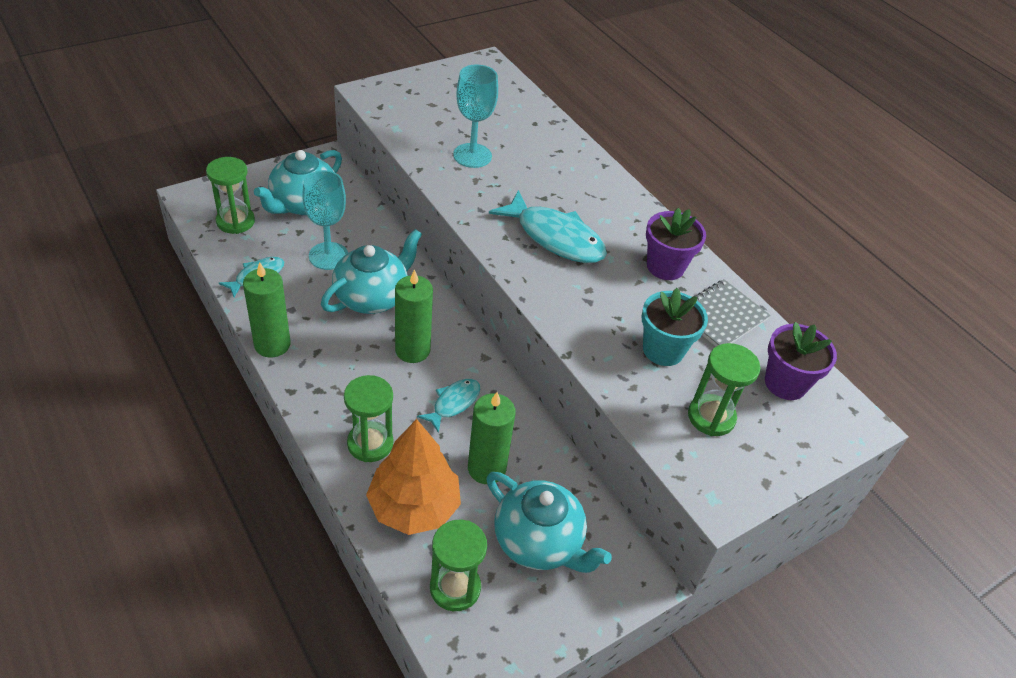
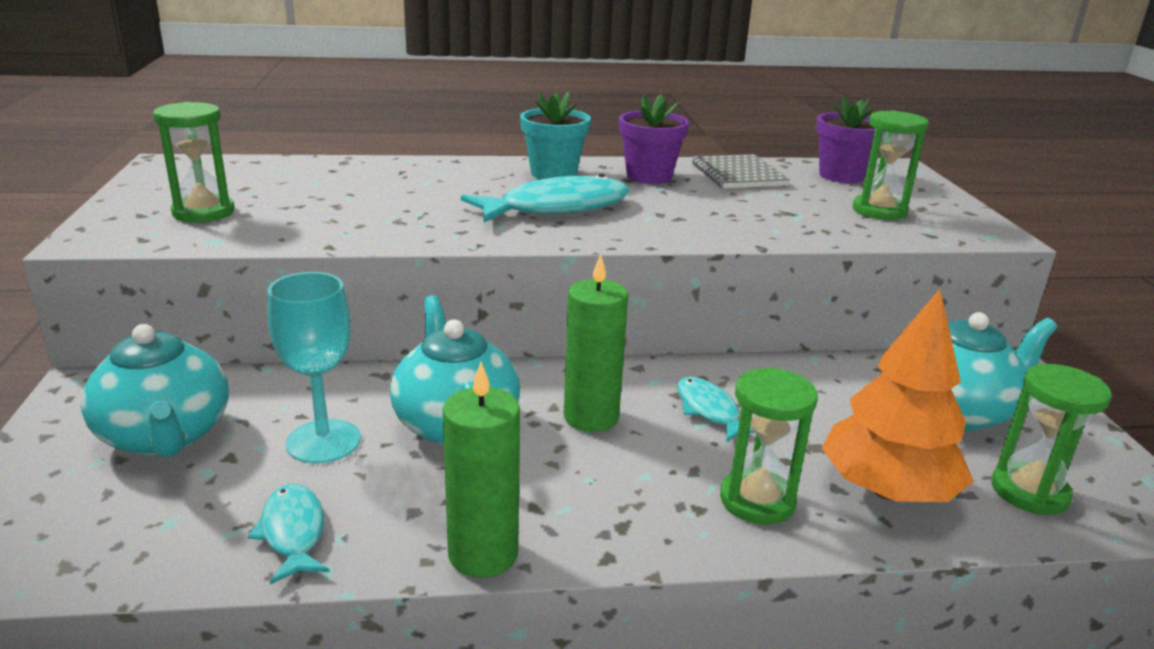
camera: 60 degrees left, 20 degrees down
(235, 221) = (110, 526): green hourglass -> green hourglass (203, 212)
(472, 155) = (347, 212): turquoise goblet -> none
(486, 468) = (831, 416): green candle -> none
(663, 350) = (775, 206): turquoise flower pot -> turquoise flower pot (553, 174)

